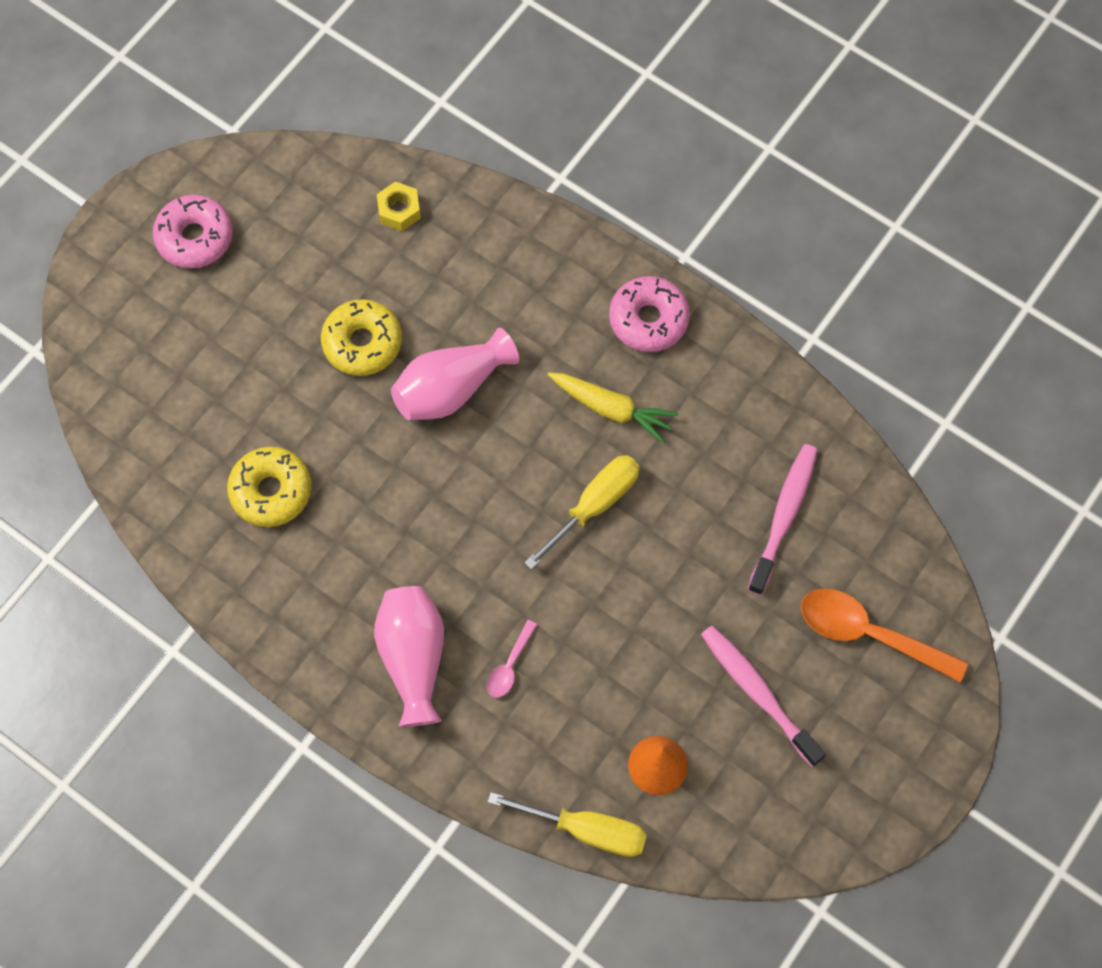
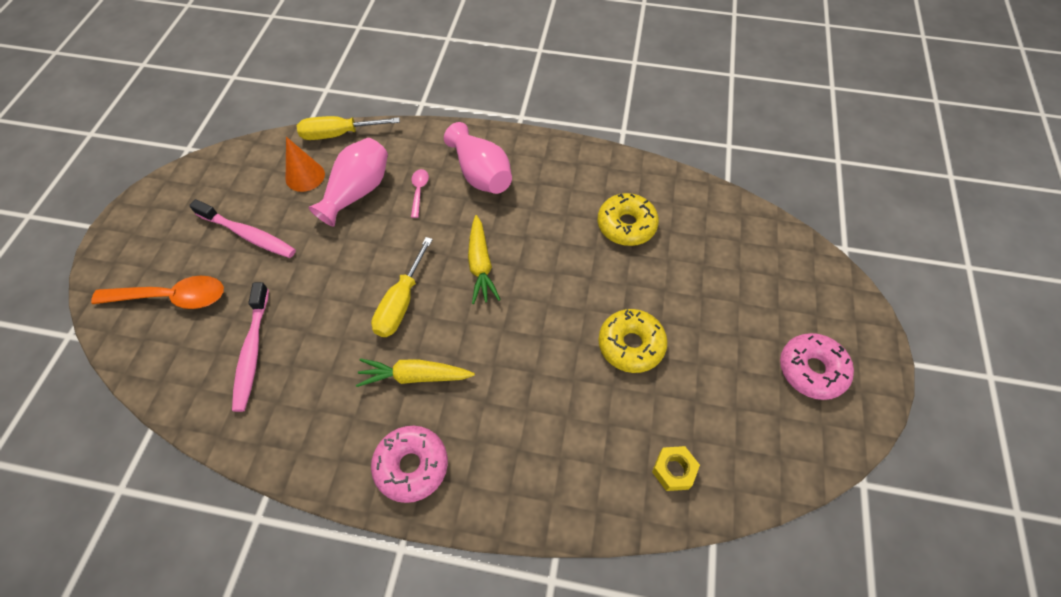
camera: 155 degrees right, 10 degrees down
(451, 388) = (545, 340): pink vase -> pink vase (357, 192)
(479, 515) = (480, 265): none -> yellow carrot

